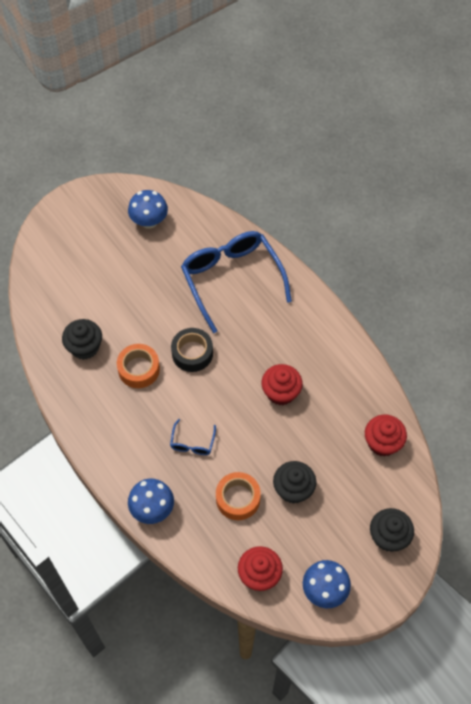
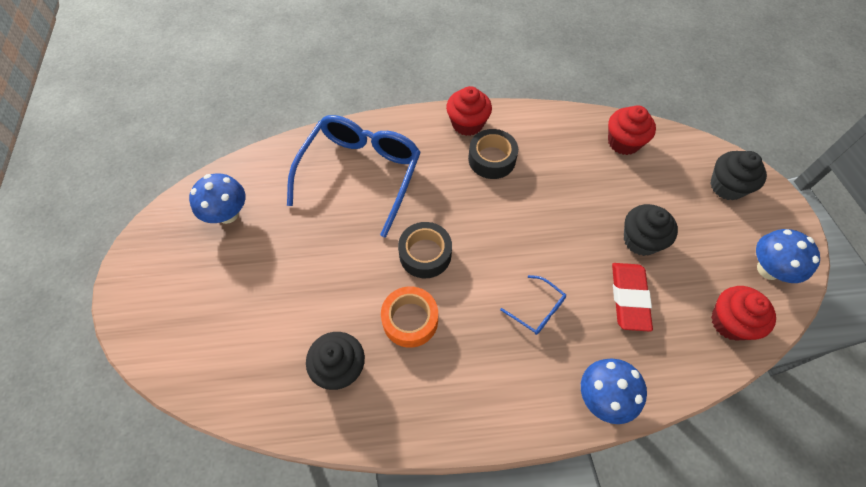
camera: 60 degrees left, 0 degrees up
(231, 279) = (361, 173): blue glasses -> blue glasses turned 105 degrees clockwise
(238, 499) = (629, 298): orange tape -> red eraser
(281, 392) = (522, 196): red cupcake -> red cupcake (467, 123)
(301, 356) = (492, 159): none -> black tape

